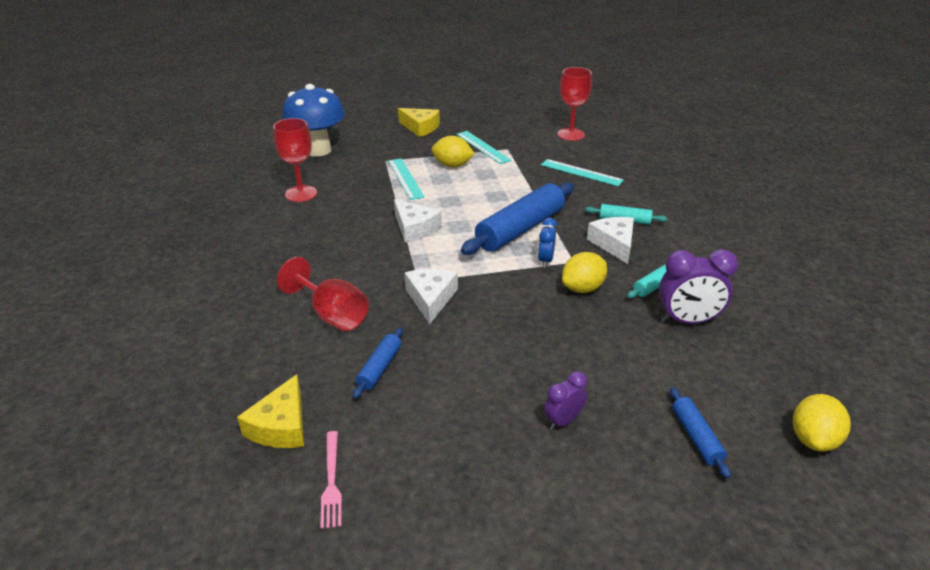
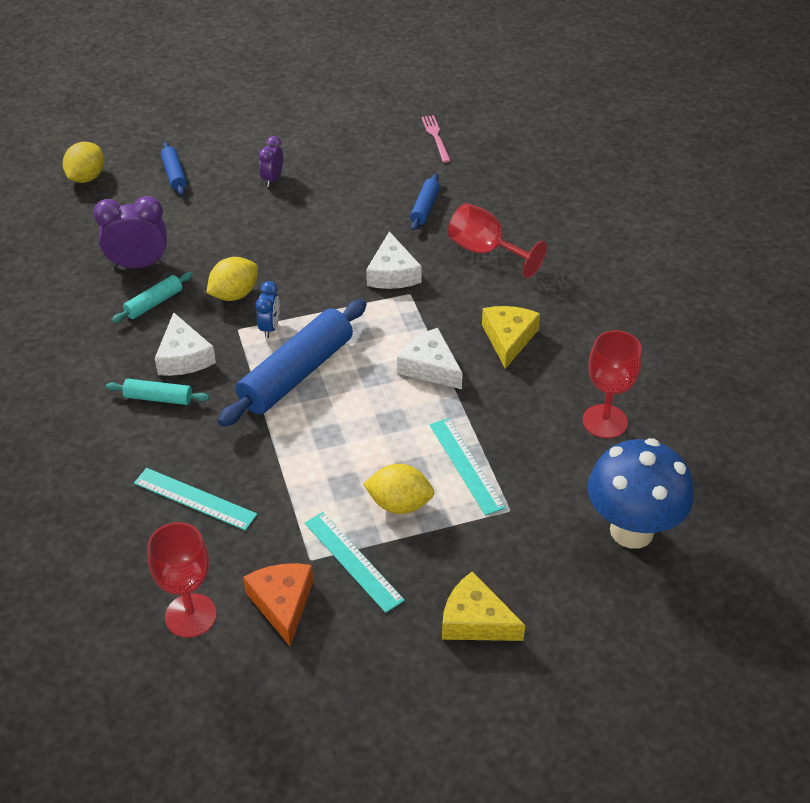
camera: 175 degrees right, 10 degrees up
(281, 426) = (487, 165): yellow cheese -> yellow cheese (508, 339)
(522, 136) = (282, 603): none -> orange cheese
(563, 421) = (272, 179): purple clock -> purple clock turned 150 degrees clockwise

